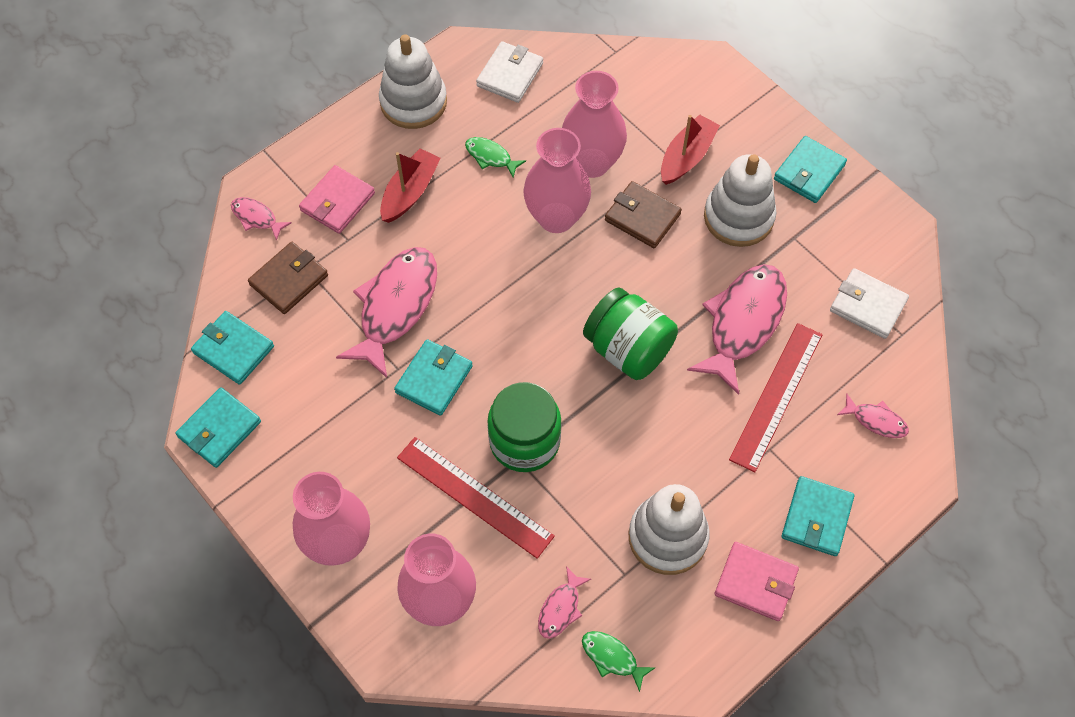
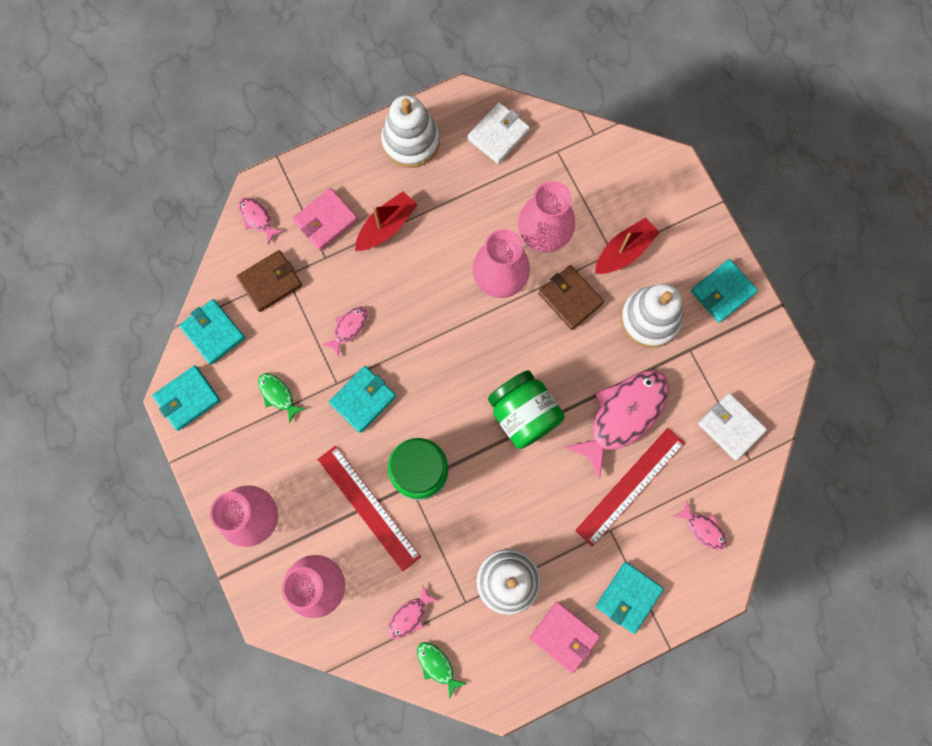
camera: 15 degrees right, 15 degrees up
(395, 307) = (348, 328): pink fish -> pink fish, size x0.47
(490, 157) = (461, 210): green fish -> green fish (278, 395)

